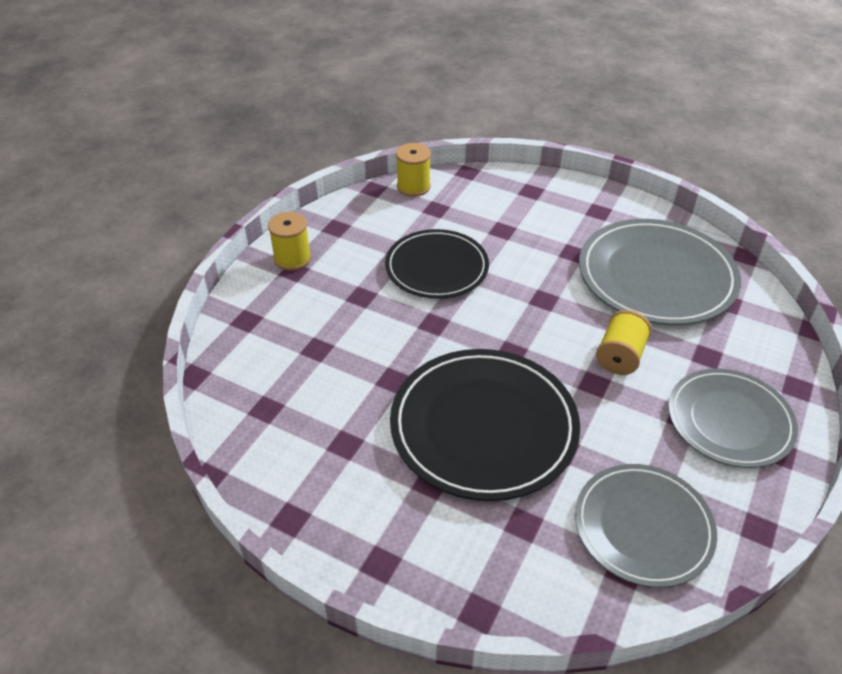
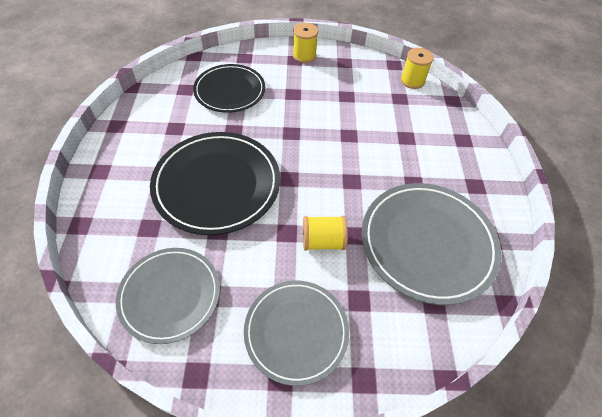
camera: 60 degrees right, 10 degrees up
(436, 267) = (343, 117): black plate -> black plate (230, 91)

